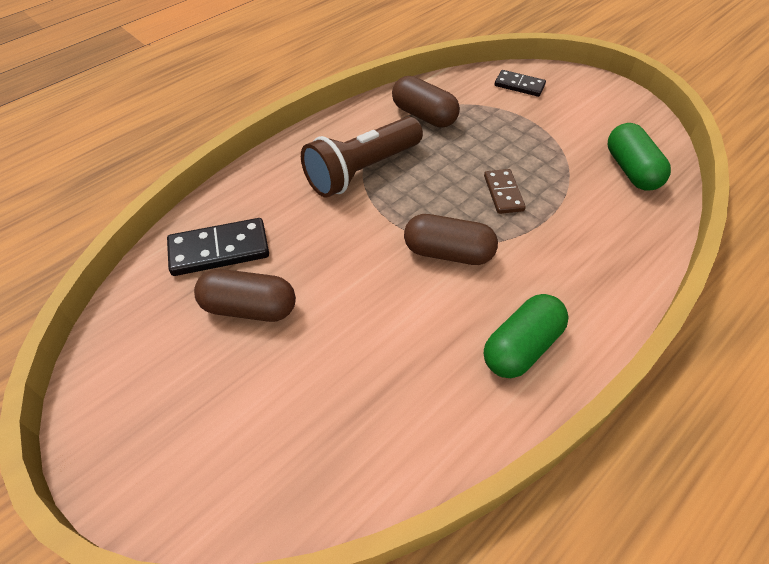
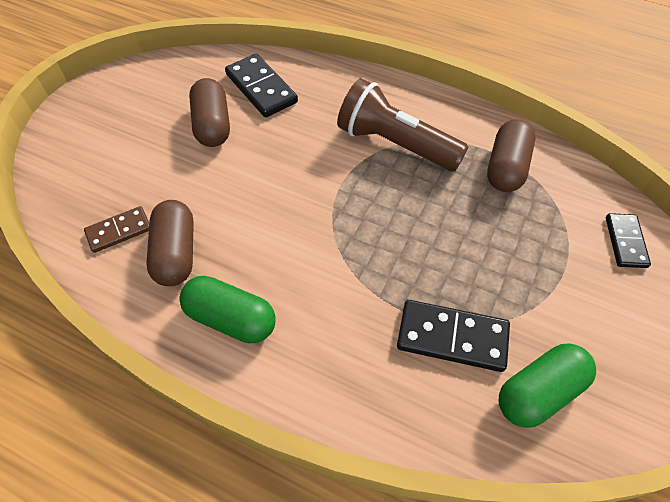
camera: 70 degrees right, 5 degrees up
(448, 253) = (321, 236): brown capsule -> brown capsule (176, 253)
(503, 193) = (425, 264): brown domino -> brown domino (119, 231)
(577, 200) = (452, 337): none -> black domino

